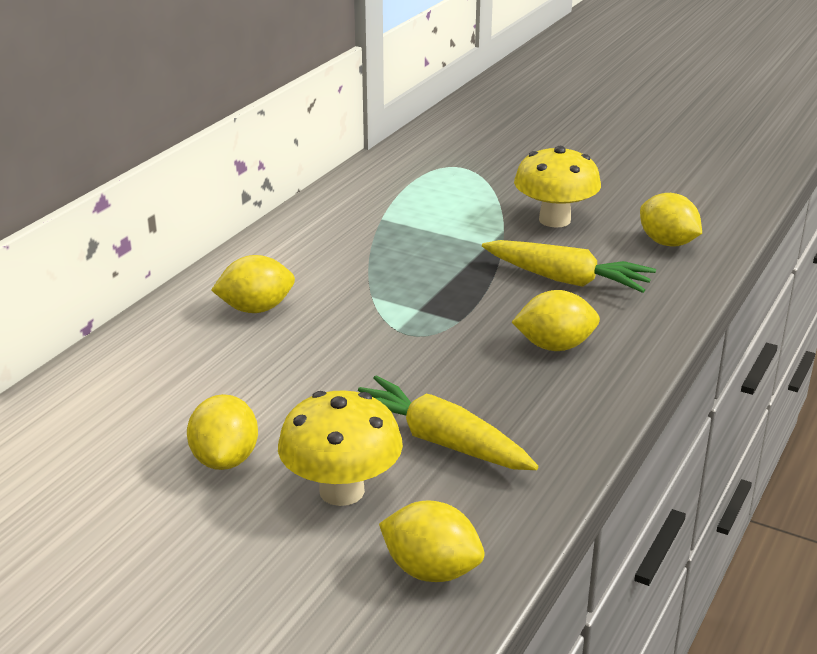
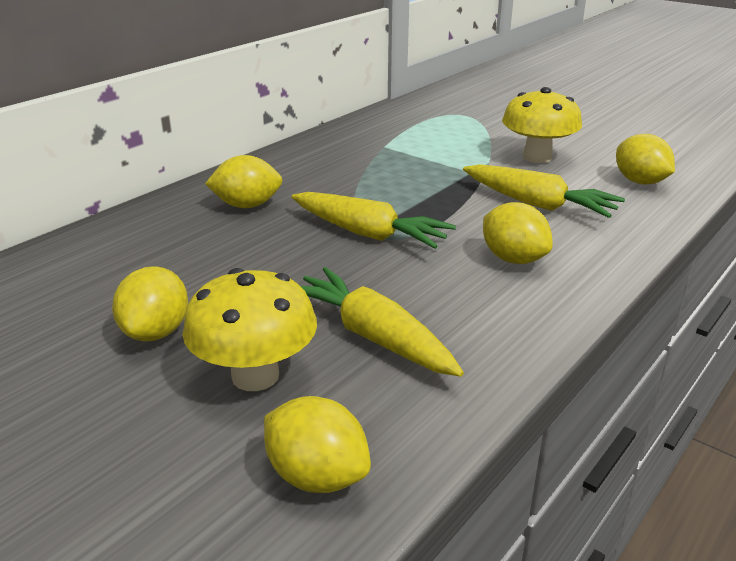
camera: 10 degrees right, 0 degrees up
(399, 331) = (368, 234): none -> yellow carrot
(555, 346) = (513, 259): yellow lemon -> yellow lemon turned 45 degrees clockwise

